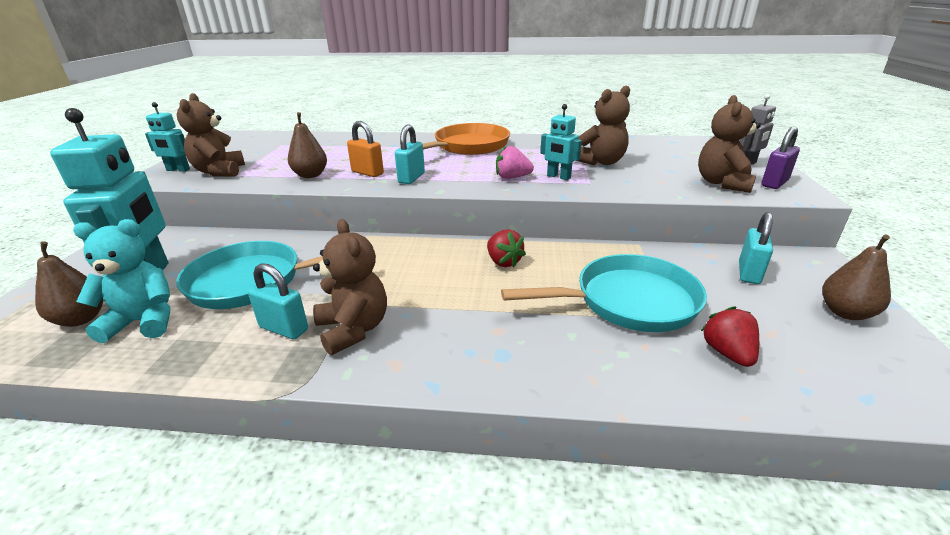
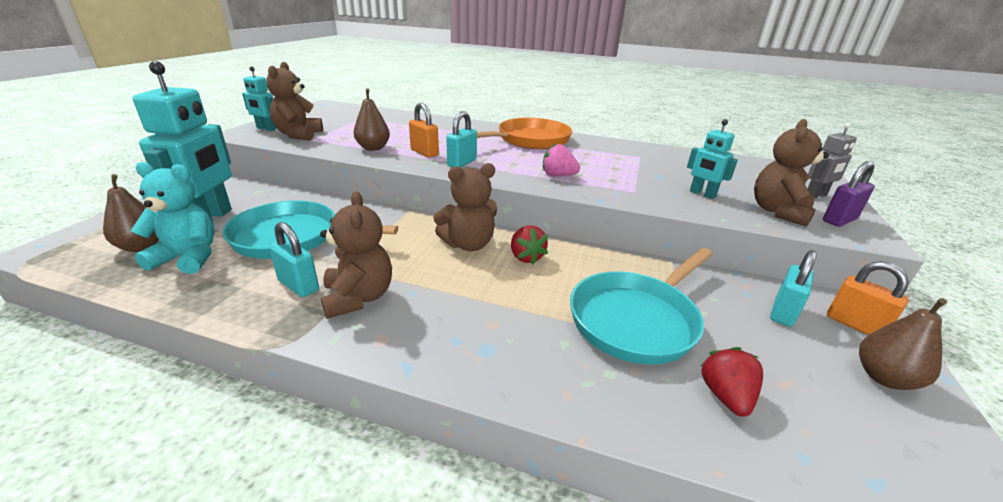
camera: 10 degrees right, 0 degrees up
(558, 177) = (604, 181): turquoise robot -> turquoise robot (702, 194)
(601, 162) = (655, 172): brown teddy bear -> brown teddy bear (468, 244)
(628, 301) = (637, 319): turquoise pan -> turquoise pan turned 135 degrees clockwise
(808, 273) = (854, 325): none -> orange padlock

